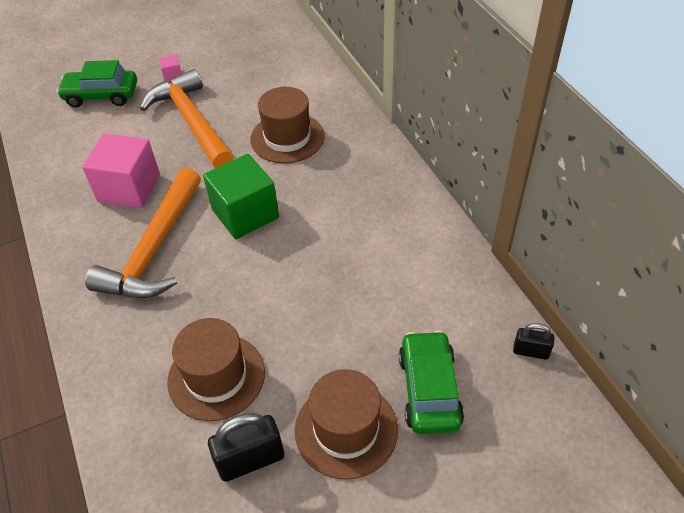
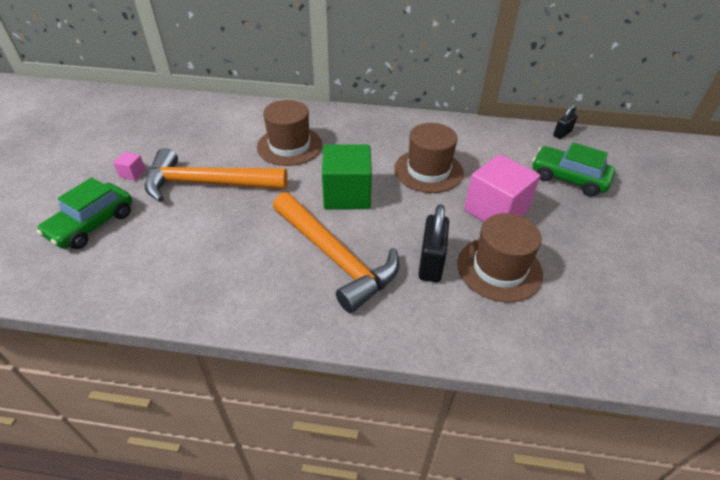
camera: 60 degrees left, 5 degrees down
(129, 188) = (244, 248): pink cube -> pink cube (495, 210)
(250, 460) = (585, 278): black padlock -> black padlock (431, 263)
(346, 429) = (581, 223): brown hat -> brown hat (428, 171)

